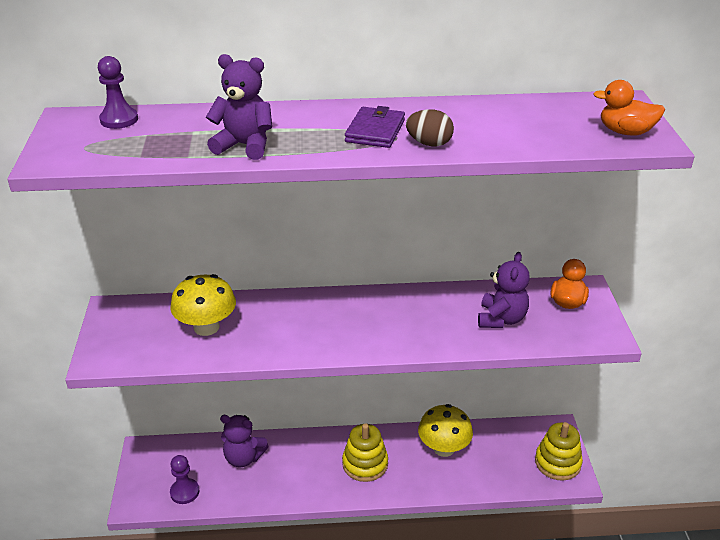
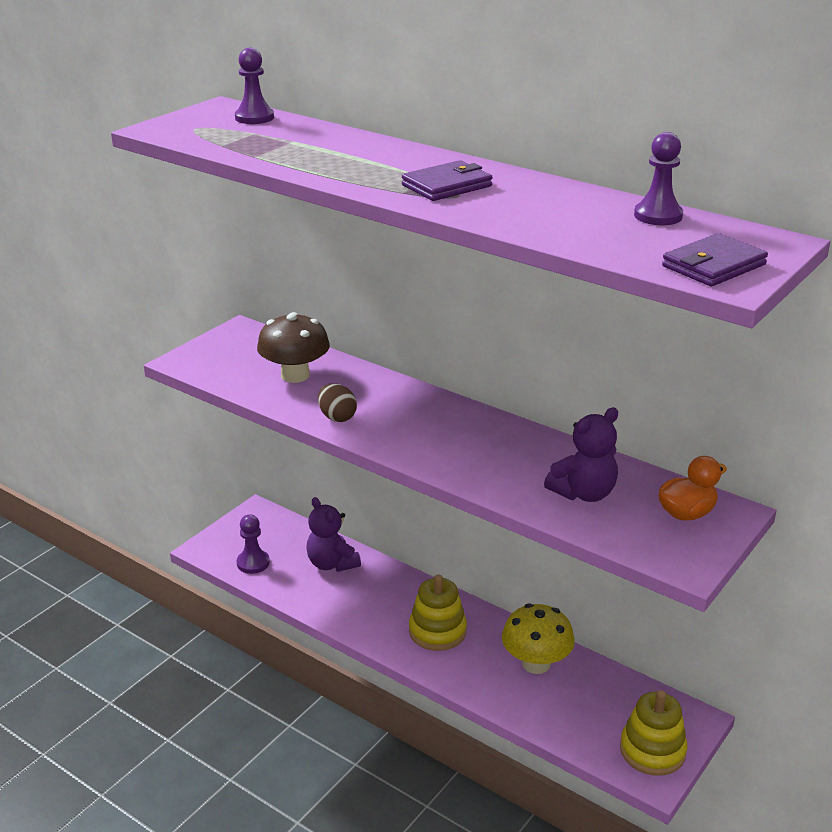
camera: 40 degrees right, 5 degrees down
(206, 327) = (295, 375): yellow mushroom -> brown mushroom
(244, 146) = (313, 162): purple teddy bear -> none
(429, 144) = (477, 210): brown egg -> brown egg (337, 417)
(536, 106) = (658, 216): none -> purple pawn
(625, 132) = (713, 265): orange duck -> purple wallet

